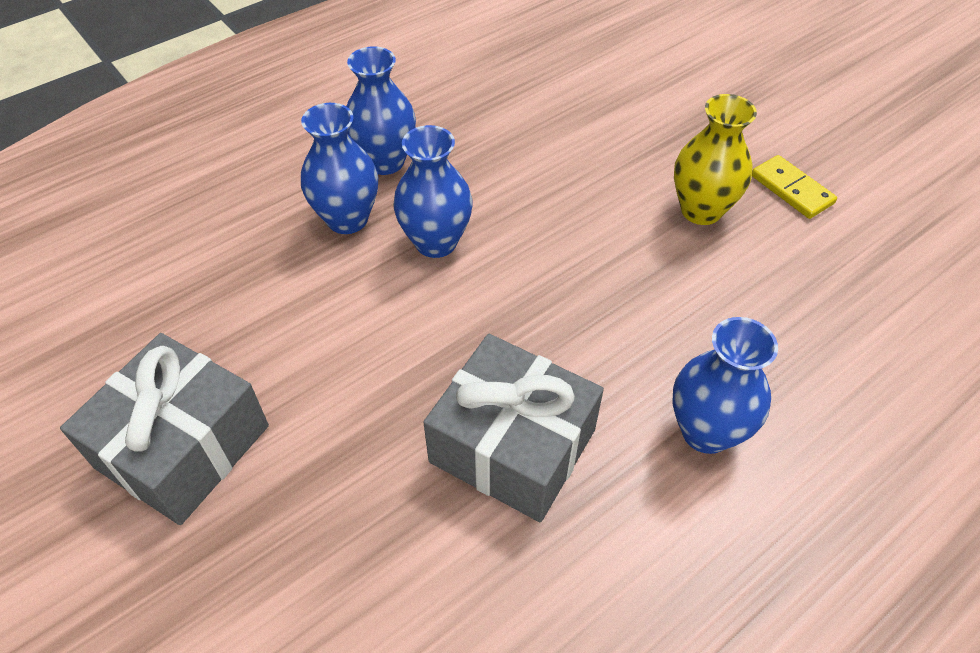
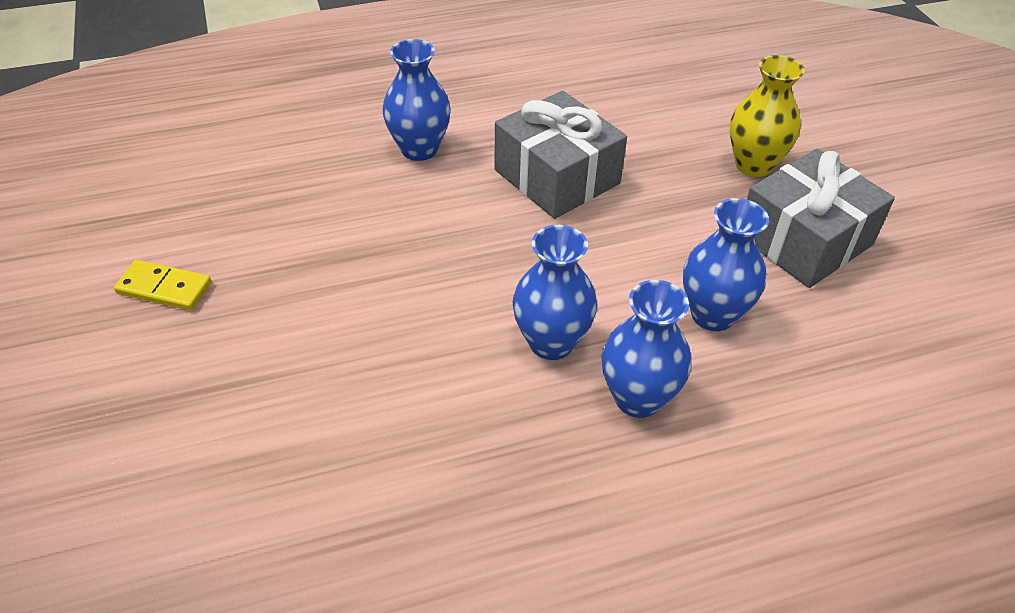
camera: 160 degrees left, 5 degrees down
(385, 162) = (572, 466): blue vase -> blue vase (712, 315)
(701, 210) = (271, 295): yellow vase -> yellow vase (753, 165)
(791, 189) = (164, 288): yellow domino -> yellow domino turned 60 degrees counterclockwise

